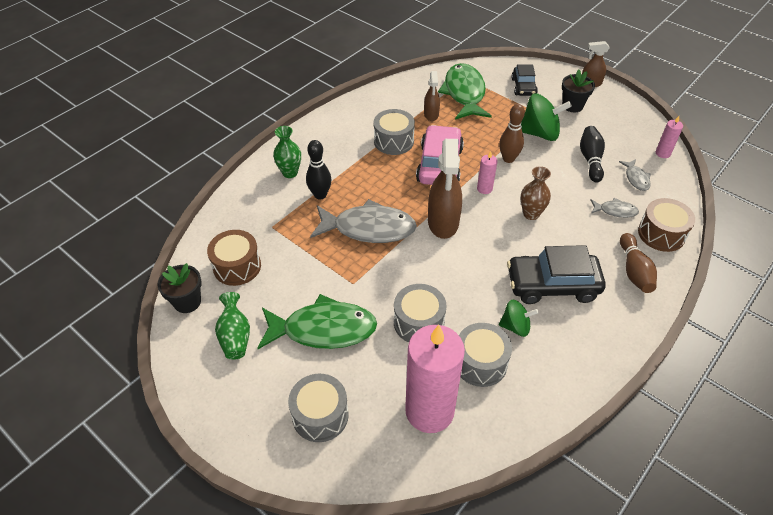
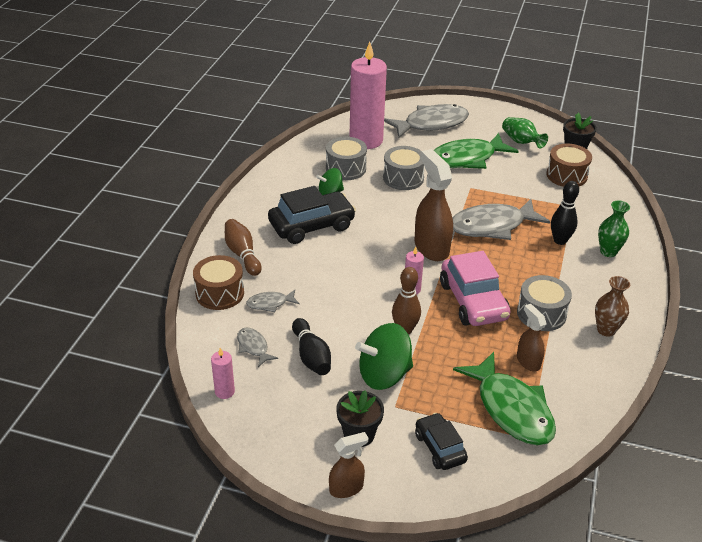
camera: 155 degrees right, 10 degrees down
(320, 415) = (431, 124): grey drum -> grey fish
(531, 214) = (354, 277): brown vase -> brown vase (606, 330)

